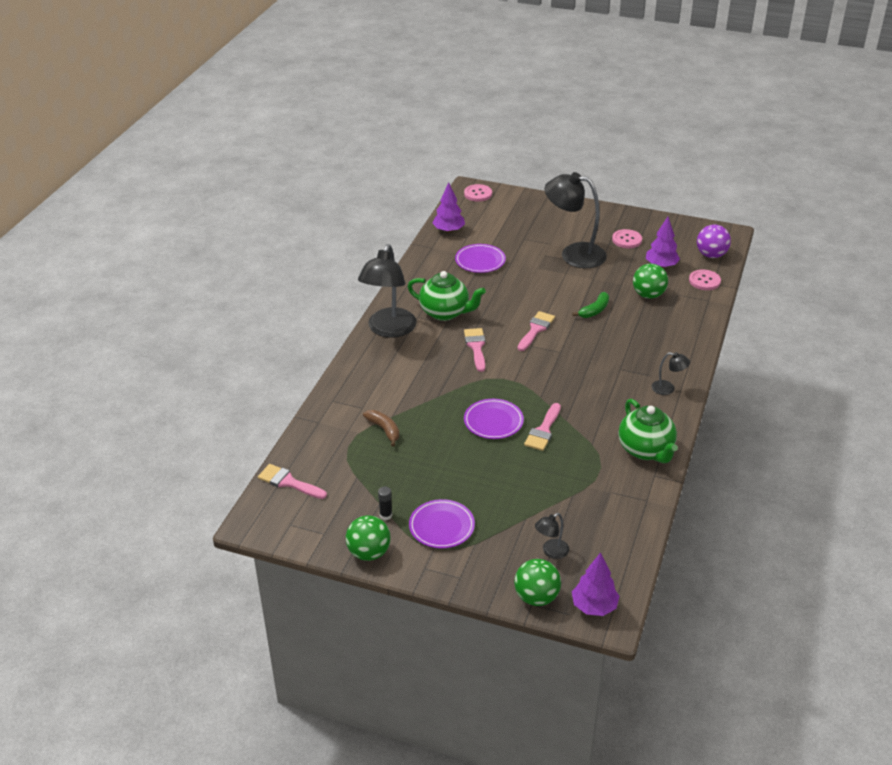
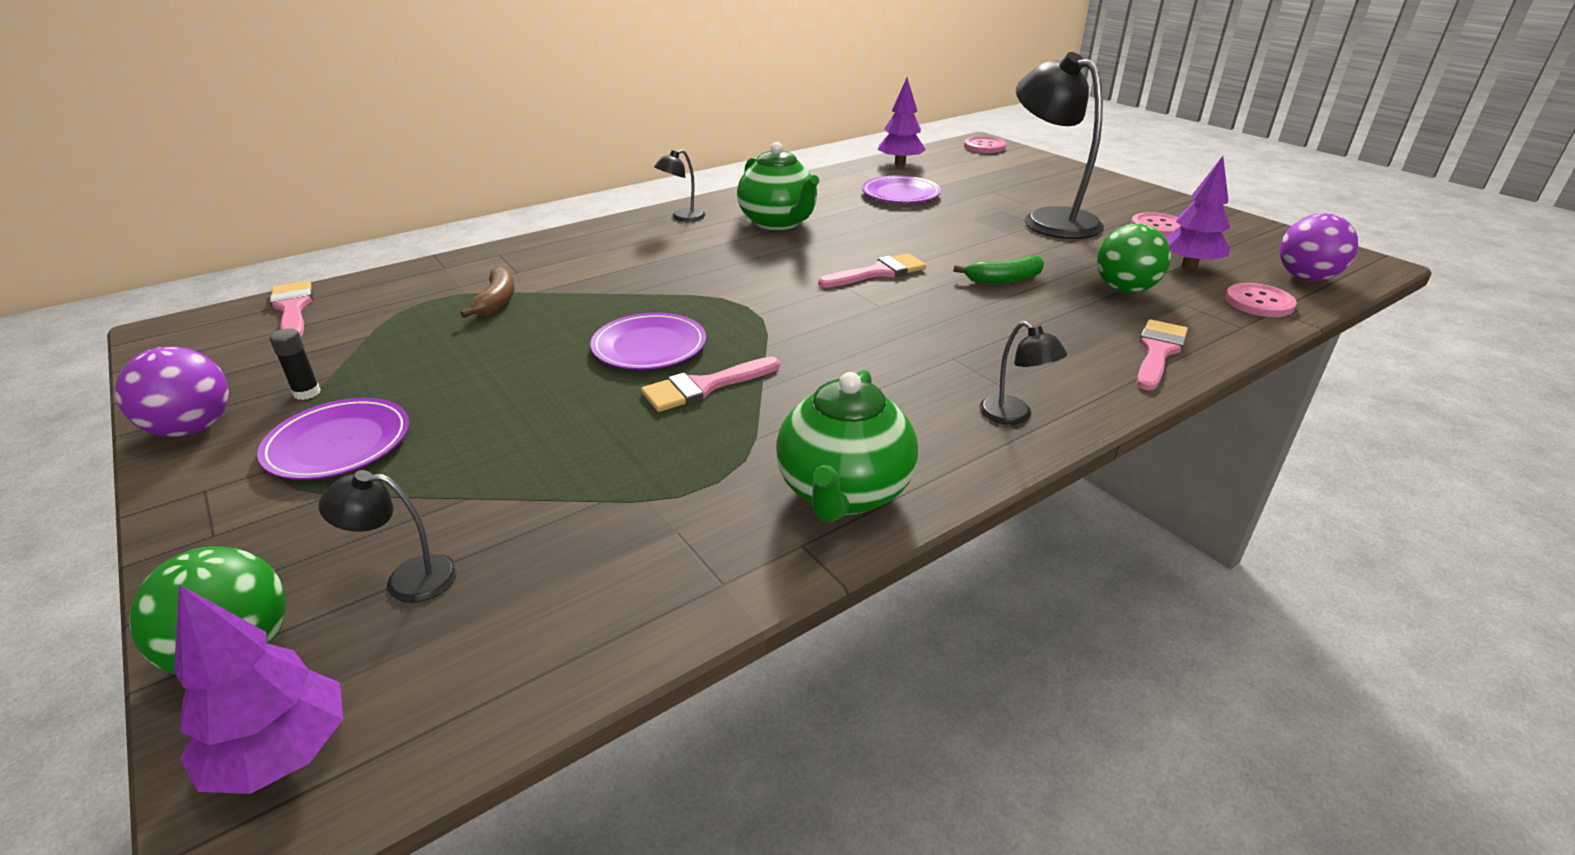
camera: 35 degrees right, 5 degrees down
(369, 553) = (192, 428): green ball -> purple ball
(389, 330) = (682, 217): black lamp -> black lamp, size x0.44
(476, 347) = (763, 263): pink brush -> pink brush (1158, 352)

